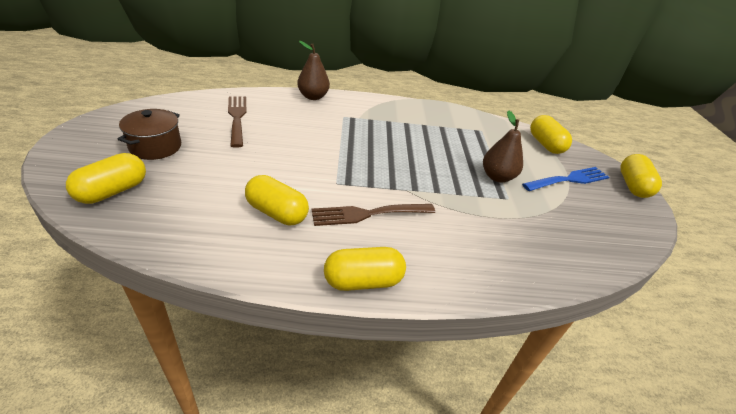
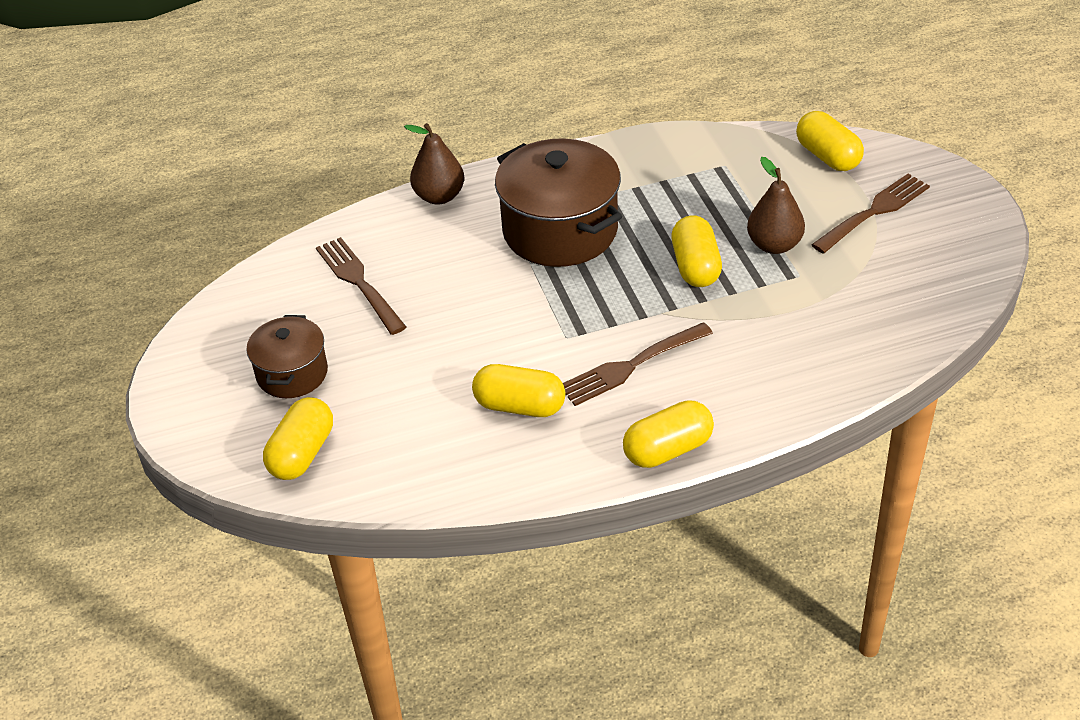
camera: 10 degrees left, 5 degrees up
(368, 130) = (560, 230): none -> brown pot
(569, 180) = (874, 212): blue fork -> brown fork
(632, 186) = (964, 189): yellow capsule -> yellow capsule (695, 267)

